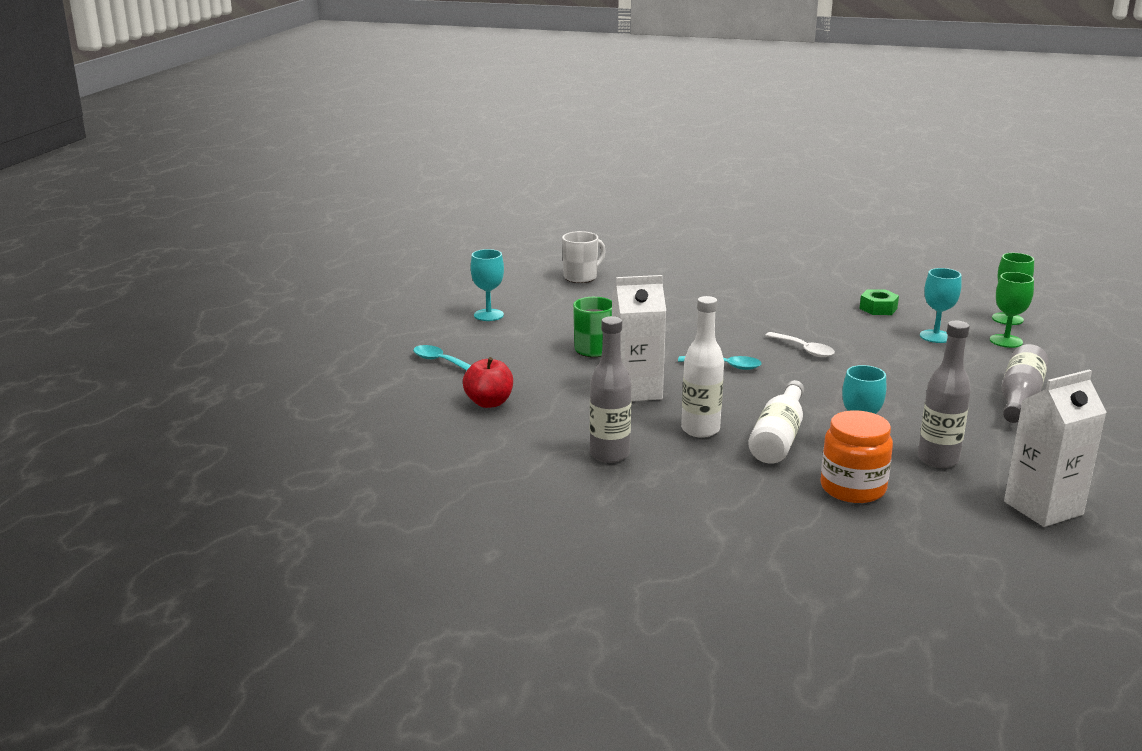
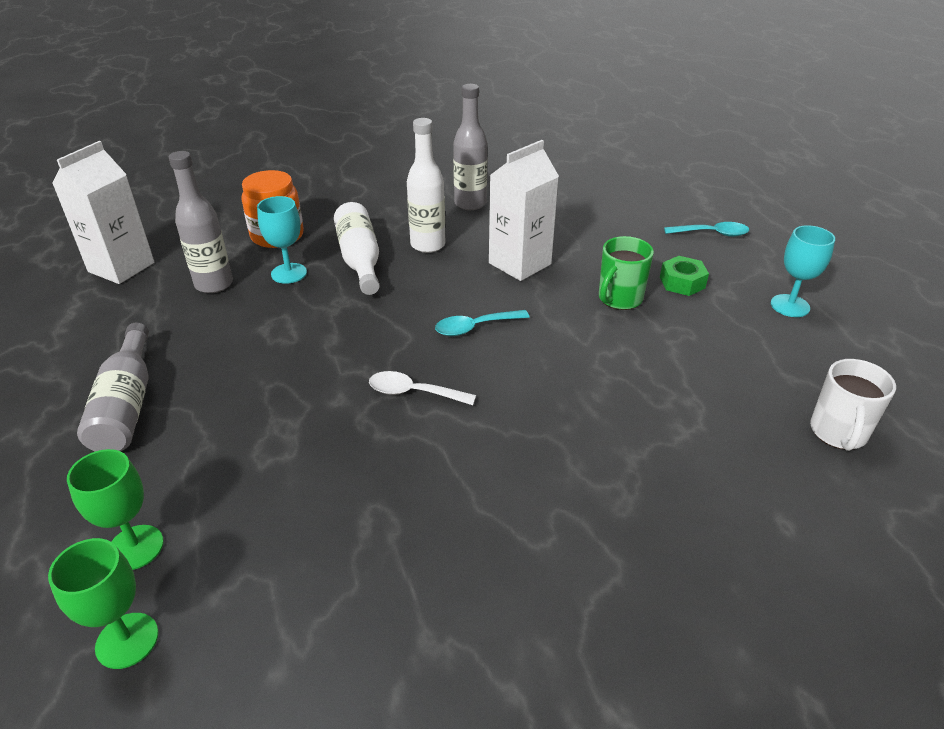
camera: 145 degrees right, 15 degrees up
(489, 403) = (609, 212): red apple -> none
(878, 308) = (366, 561): green nut -> green nut (682, 282)
(935, 336) = (251, 508): turquoise goblet -> none

